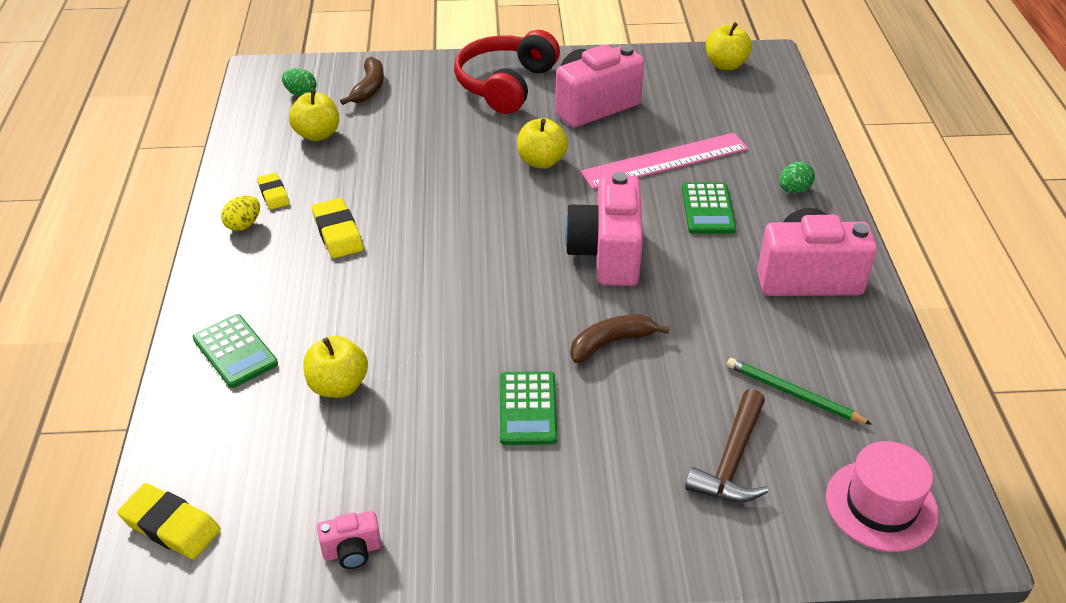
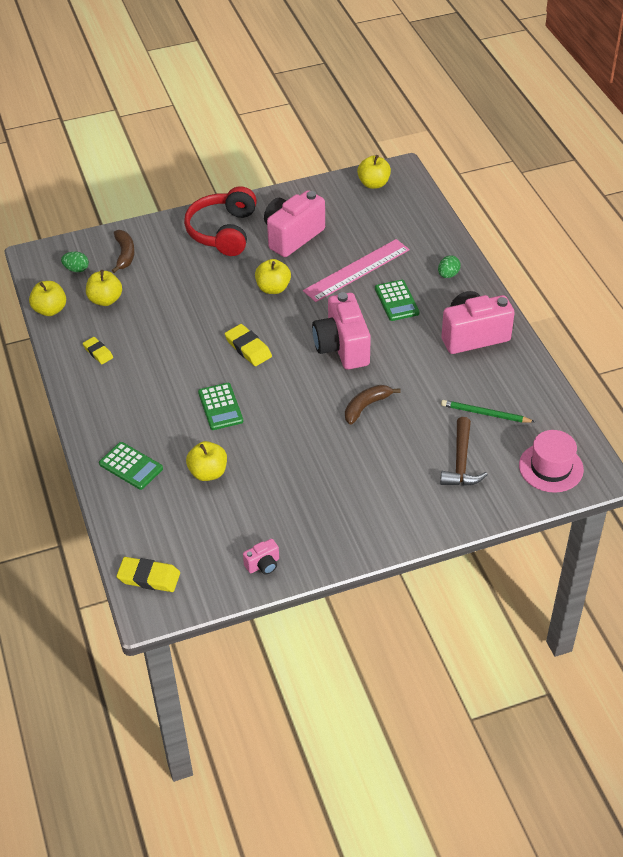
camera: 15 degrees left, 5 degrees up
(242, 133) = (50, 310): none -> yellow apple
(243, 225) = (89, 379): yellow egg -> none
(337, 233) = (157, 371): yellow eraser -> yellow eraser (248, 348)
(528, 408) = (331, 459): green calculator -> green calculator (220, 407)

